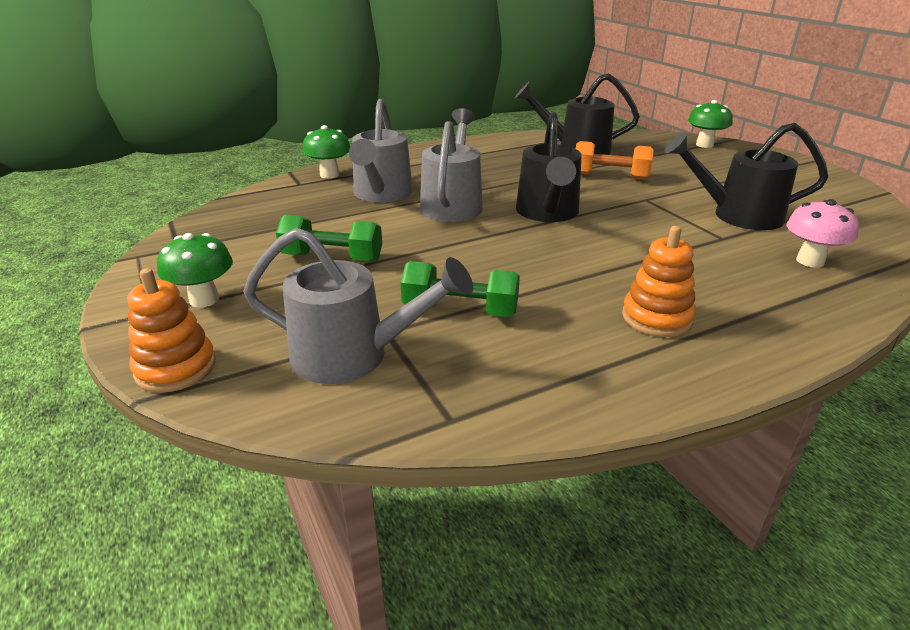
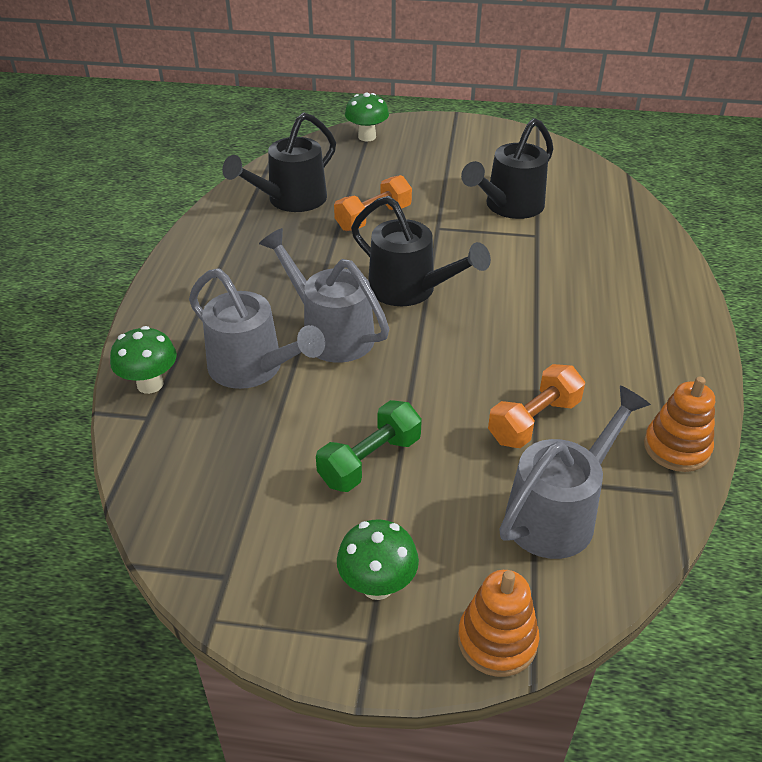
camera: 55 degrees left, 10 degrees up
(460, 310) = (534, 421): green dumbbell -> orange dumbbell
(656, 318) = (619, 332): orange stacking toy -> orange stacking toy (676, 448)
(810, 261) = (600, 223): pink mushroom -> none

